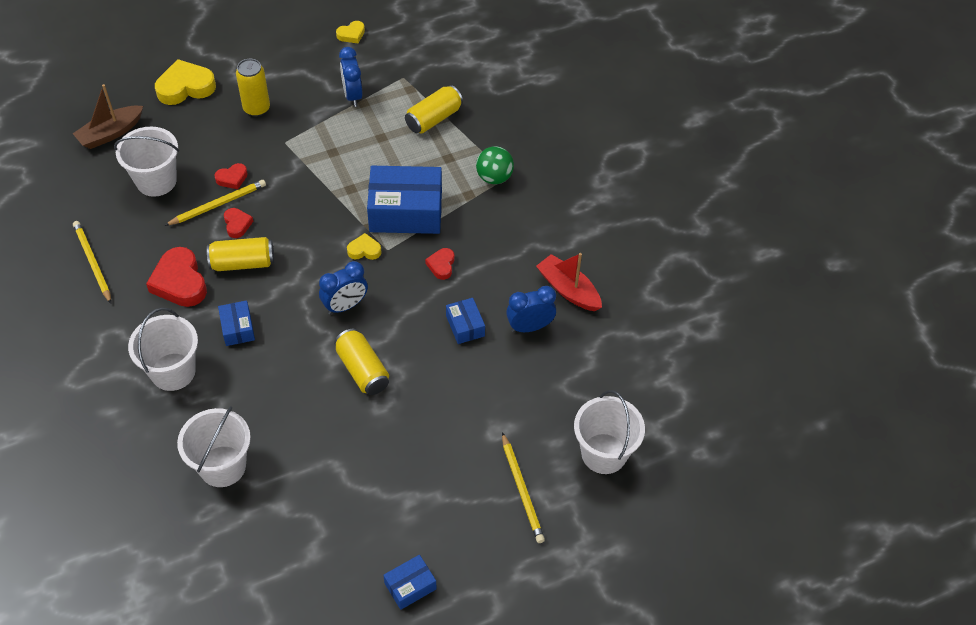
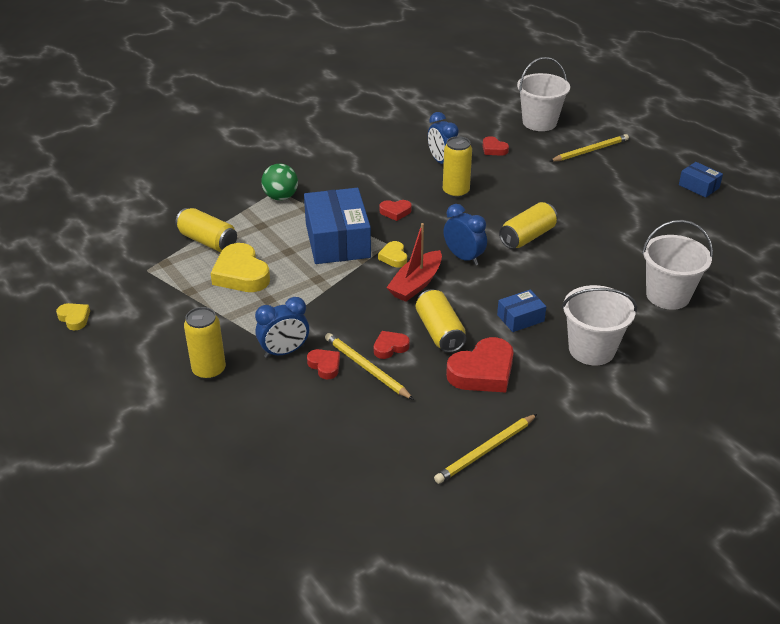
camera: 100 degrees left, 15 degrees down
(110, 133) = (273, 496): brown boat -> none
(156, 181) = (345, 429): white bucket -> none
(185, 87) = (178, 443): yellow heart -> yellow heart (241, 274)
(352, 95) = (179, 300): blue clock -> blue clock (284, 352)
(465, 326) = (456, 192): blue box -> yellow can
(547, 385) = (494, 149): none -> red heart
(568, 290) = (397, 149): red boat -> red boat (416, 284)

